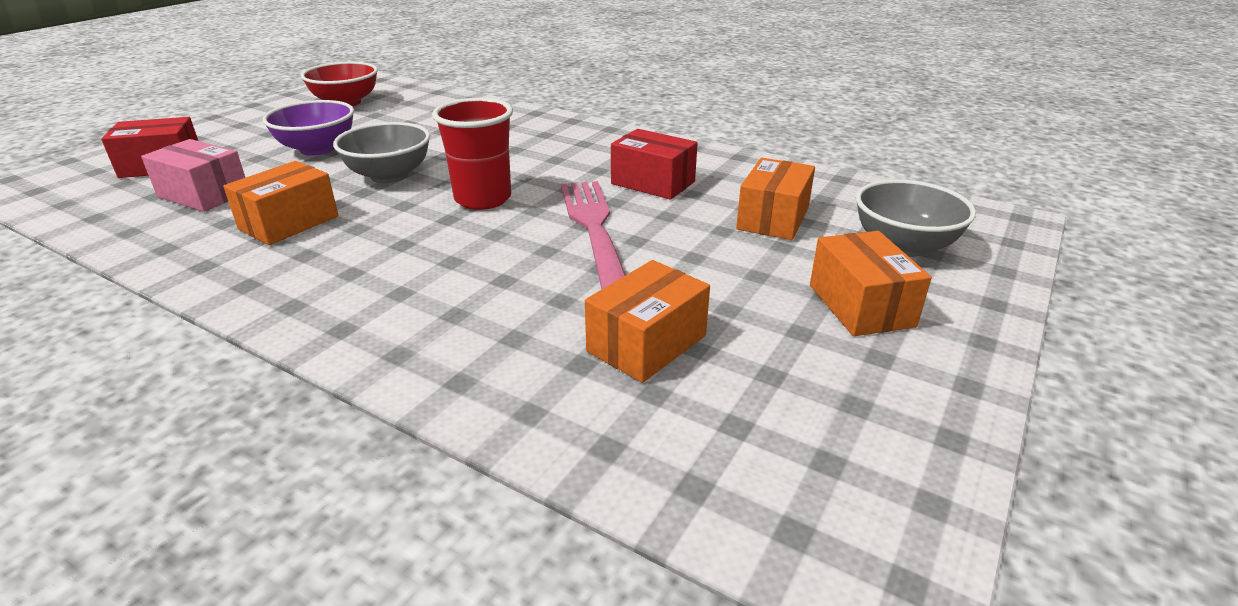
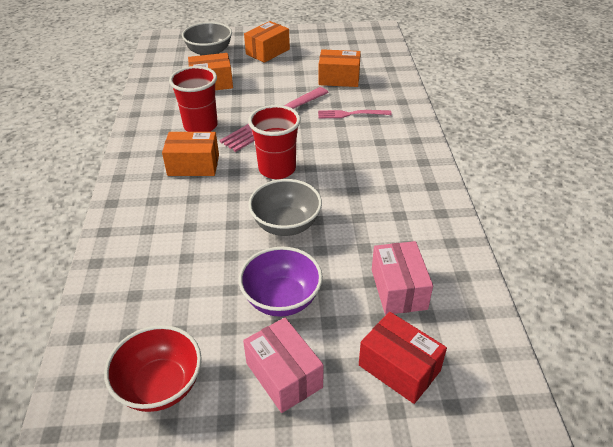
camera: 125 degrees left, 10 degrees up
(262, 132) = (284, 375): none -> pink box
(289, 223) = (378, 218): orange box -> orange box (193, 165)
(510, 300) = (351, 114): none -> pink fork
(653, 183) = (200, 126): red box -> red cup

